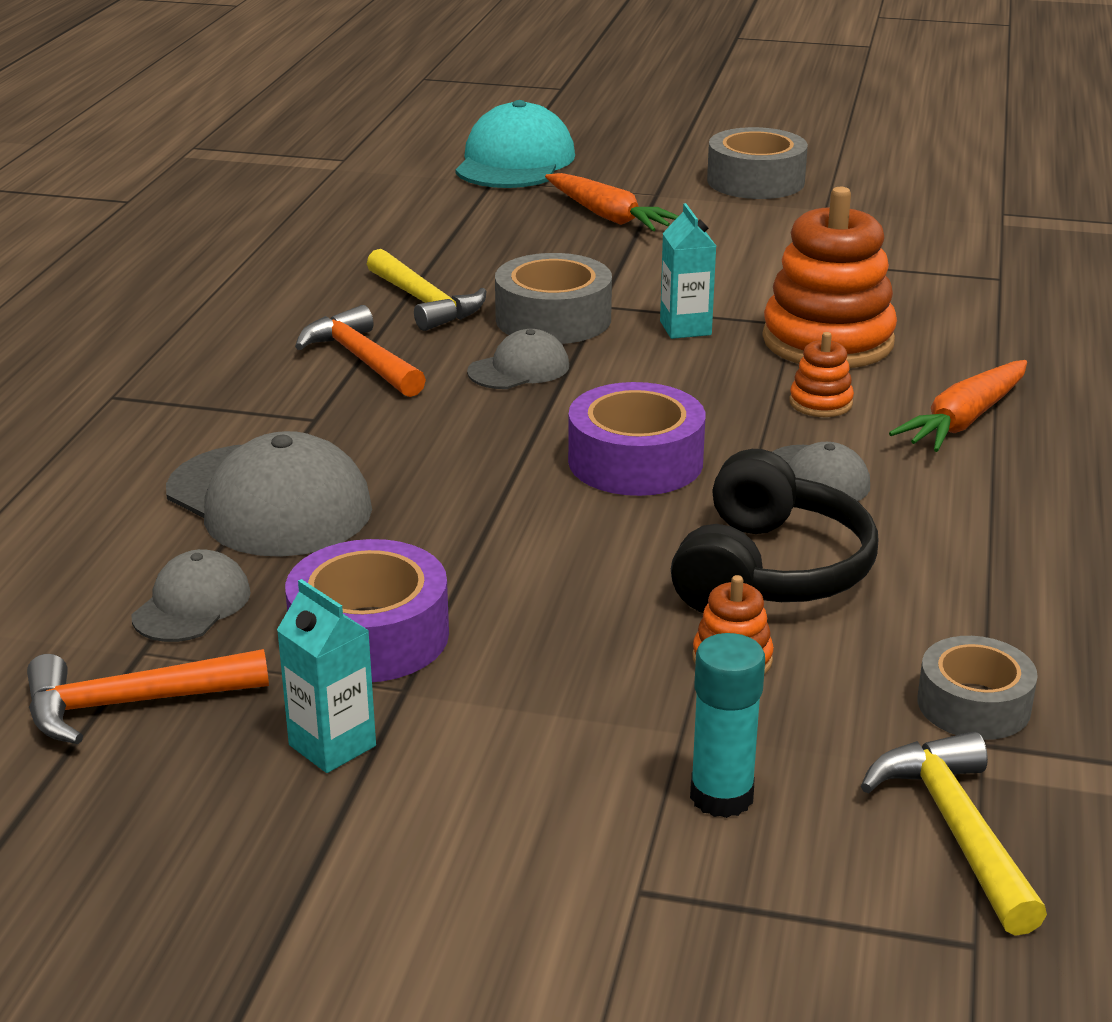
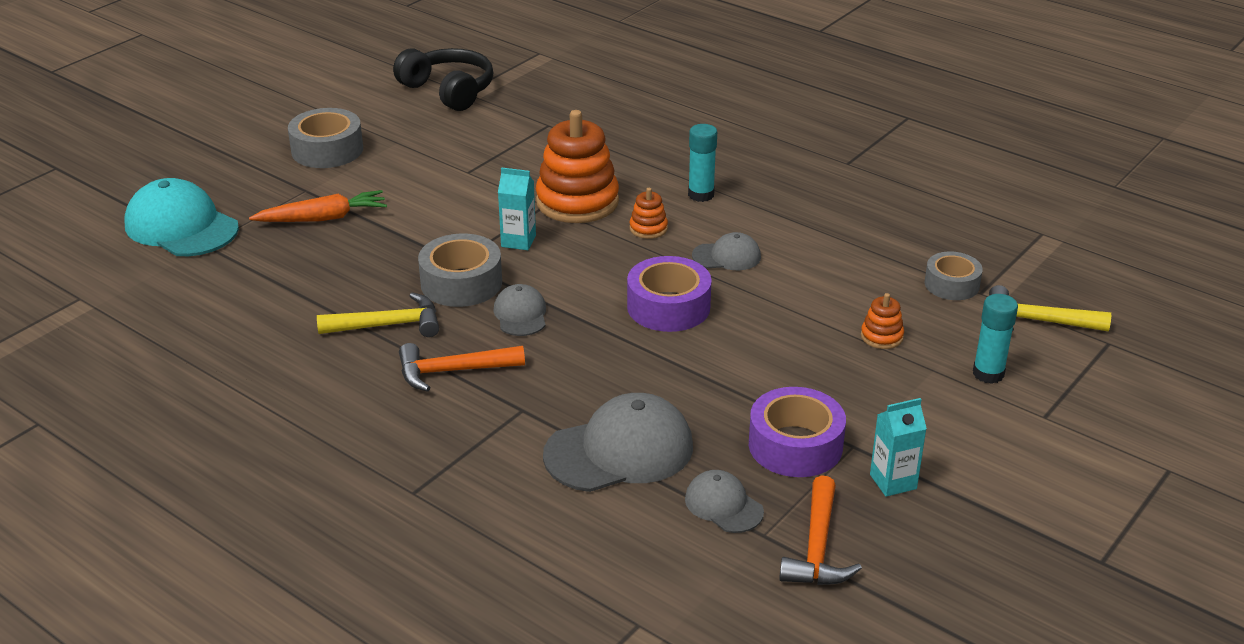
camera: 65 degrees left, 5 degrees up
(769, 571) = (810, 301): black headphones -> black headphones (448, 91)
(964, 420) = (701, 195): orange carrot -> turquoise glue stick

